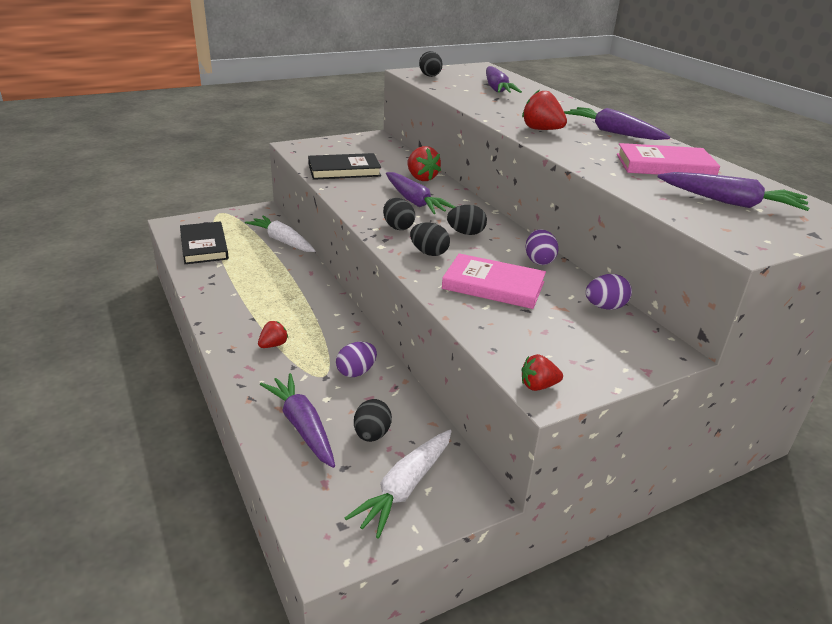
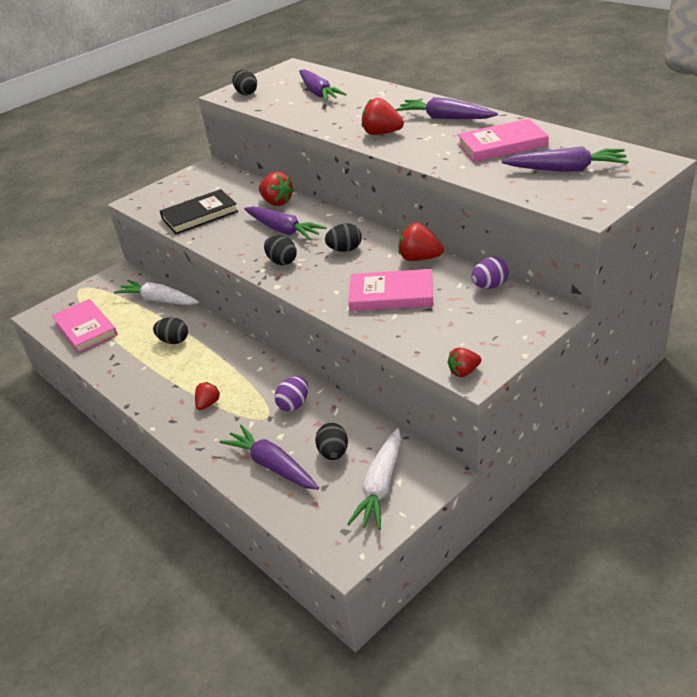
camera: 10 degrees left, 5 degrees up
(204, 246) = (85, 329): black book -> pink book
(429, 253) = (322, 280): black egg -> black egg (174, 341)
(539, 261) = (419, 258): purple egg -> red strawberry

